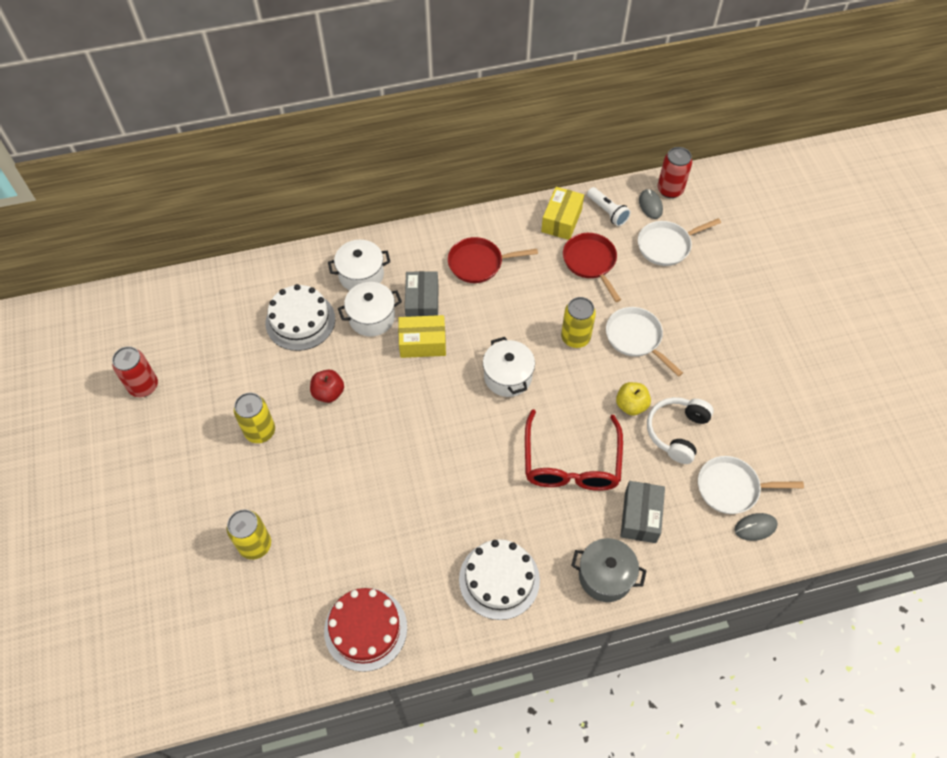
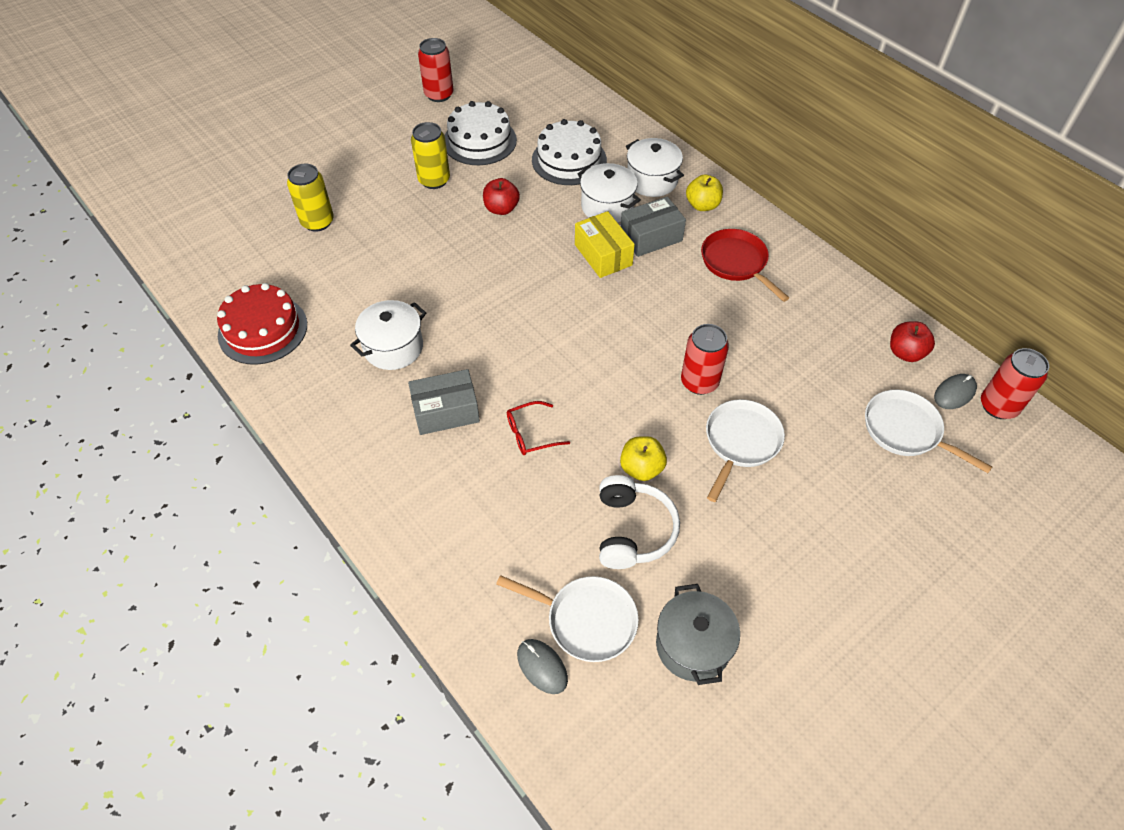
camera: 65 degrees right, 5 degrees down
(408, 255) = (702, 205): none -> yellow apple
(499, 579) = (357, 417): white cake -> white cake (479, 141)
(508, 376) = (607, 338): white pot -> white pot (393, 347)
(561, 220) = (854, 314): yellow box -> none
(571, 462) = (531, 434): red glasses -> red glasses, size x0.46
(575, 338) = (699, 382): yellow can -> red can
(590, 262) = (816, 361): red pan -> none
(605, 576) = (401, 515): grey pot -> grey pot (693, 645)
(607, 212) = (905, 353): white flashlight -> red apple
(640, 517) = (494, 527): grey box -> grey box (446, 411)
(677, 432) = (632, 530): white headphones -> white headphones turned 90 degrees clockwise
(732, 488) = (586, 620): white pan -> white pan turned 135 degrees clockwise

